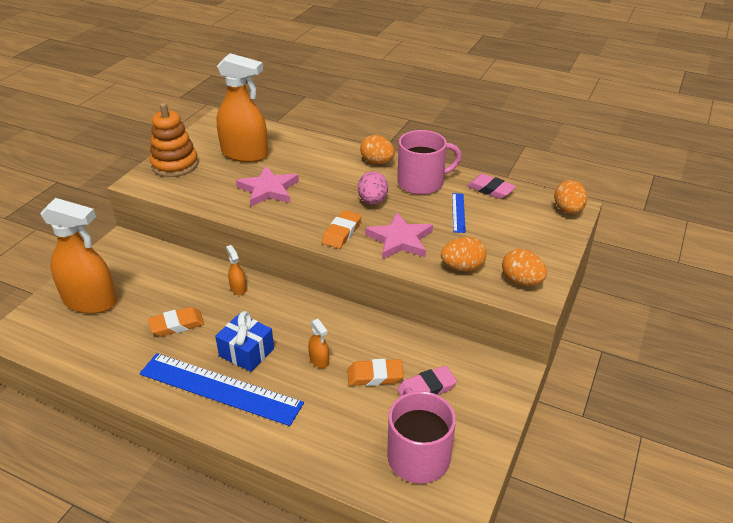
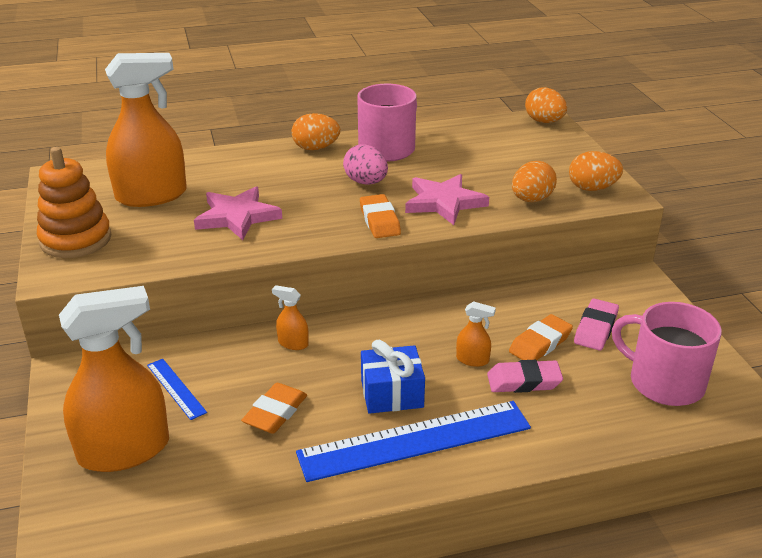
camera: 40 degrees left, 5 degrees down
(458, 212) = (459, 159): blue ruler -> blue ruler (176, 388)
(490, 190) = (458, 130): pink eraser -> pink eraser (524, 381)

